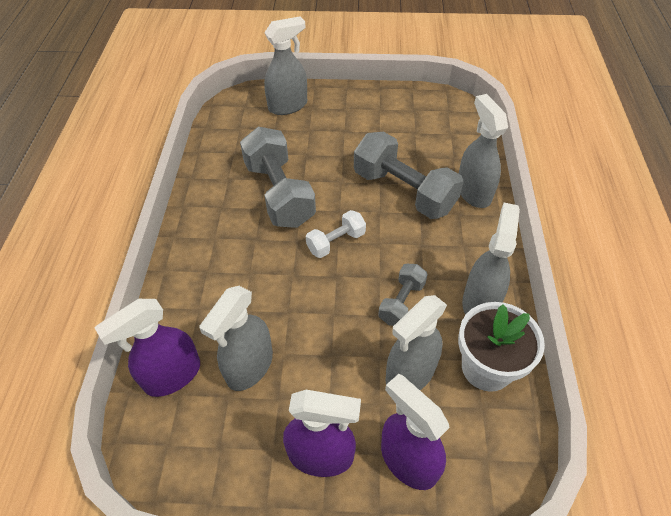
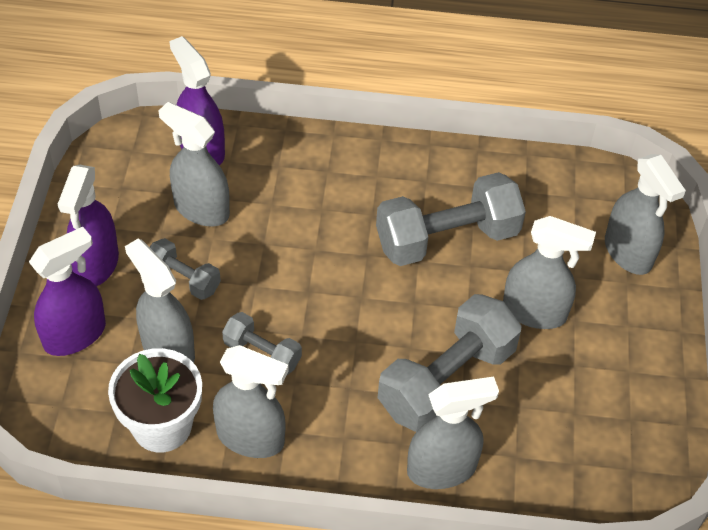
camera: 90 degrees right, 0 degrees up
(332, 371) = (183, 279): none -> grey dumbbell
(336, 242) = (360, 294): white dumbbell -> none
(341, 148) = (534, 312): none -> grey spray bottle

